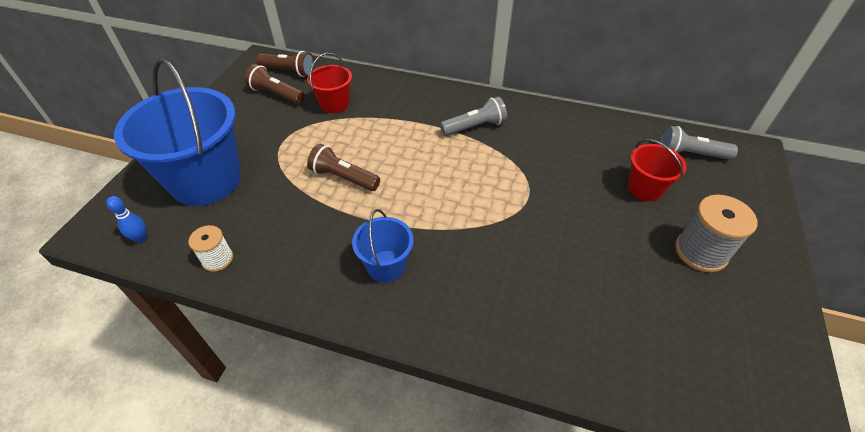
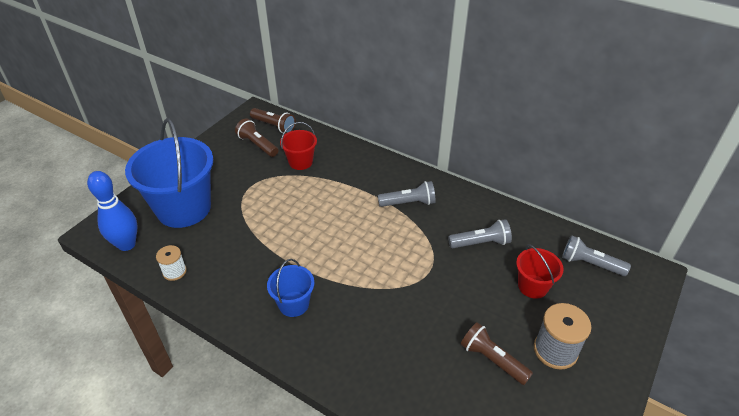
camera: 15 degrees right, 5 degrees down
(141, 238) = (127, 244): blue bowling pin -> blue bowling pin, size x2.07
(343, 178) = (286, 226): brown flashlight -> brown flashlight (492, 359)
(570, 154) = (480, 243): none -> grey flashlight

